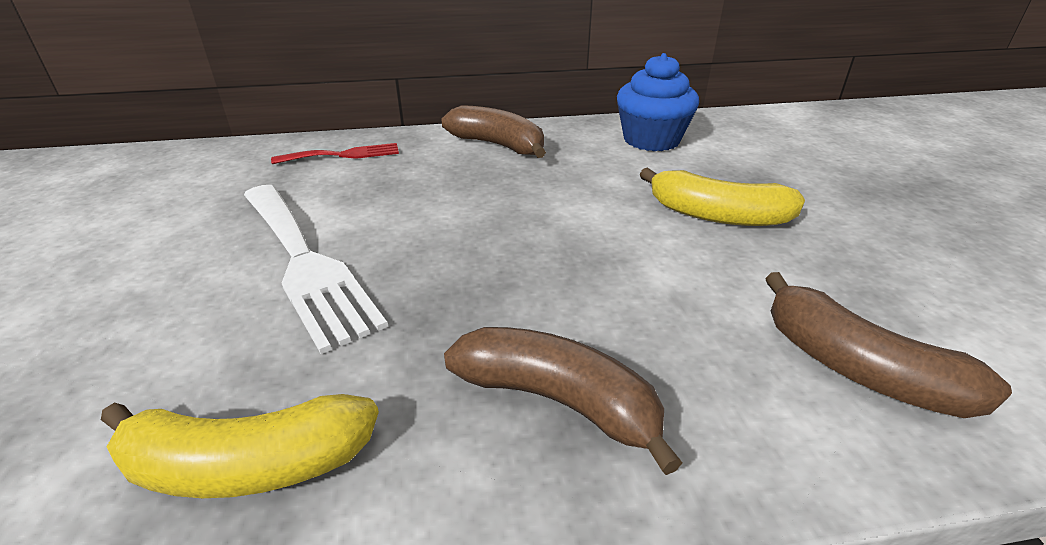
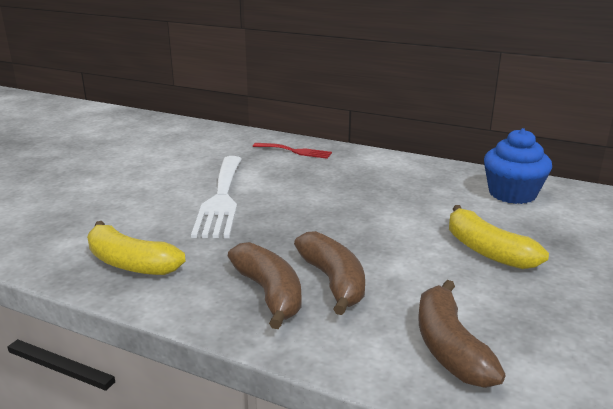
camera: 35 degrees right, 10 degrees down
(498, 145) = (394, 169): brown banana -> brown banana (333, 281)

